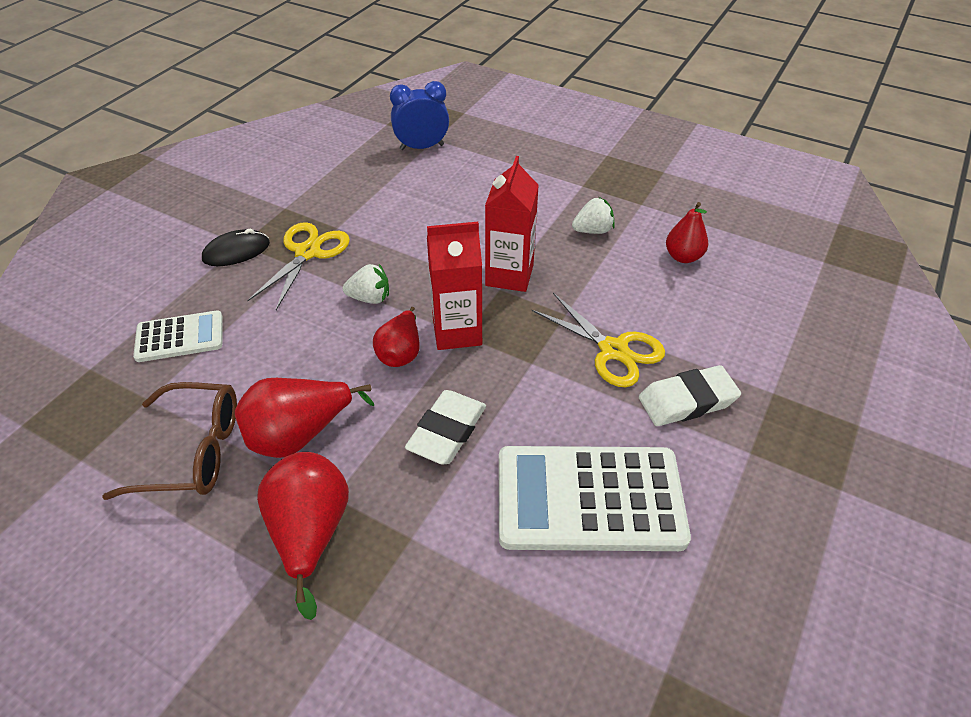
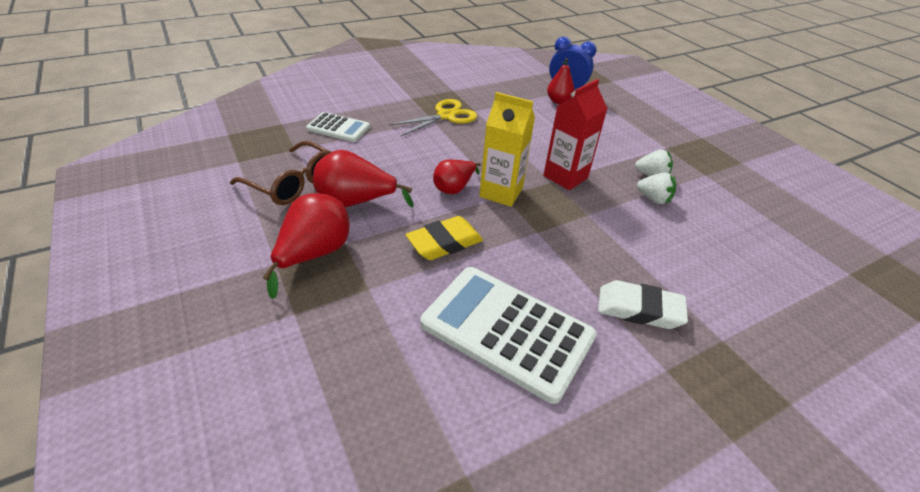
camera: 30 degrees right, 5 degrees down
(236, 251) = (406, 100): black mouse -> none
(370, 298) = (461, 152): white strawberry -> white strawberry (653, 199)
(447, 431) = (444, 243): white eraser -> yellow eraser
(457, 332) = (501, 192): red carton -> yellow carton
(613, 350) = (605, 251): yellow scissors -> none
(683, 257) = (714, 219): red pear -> red pear (558, 101)

